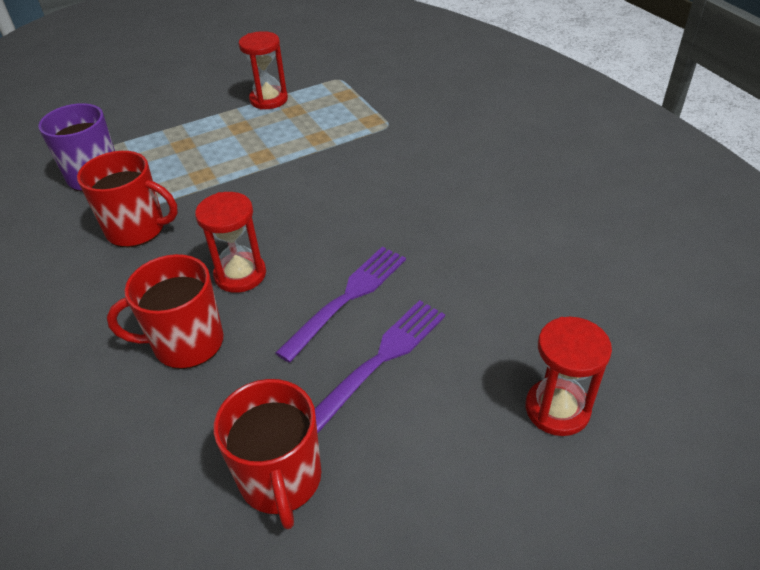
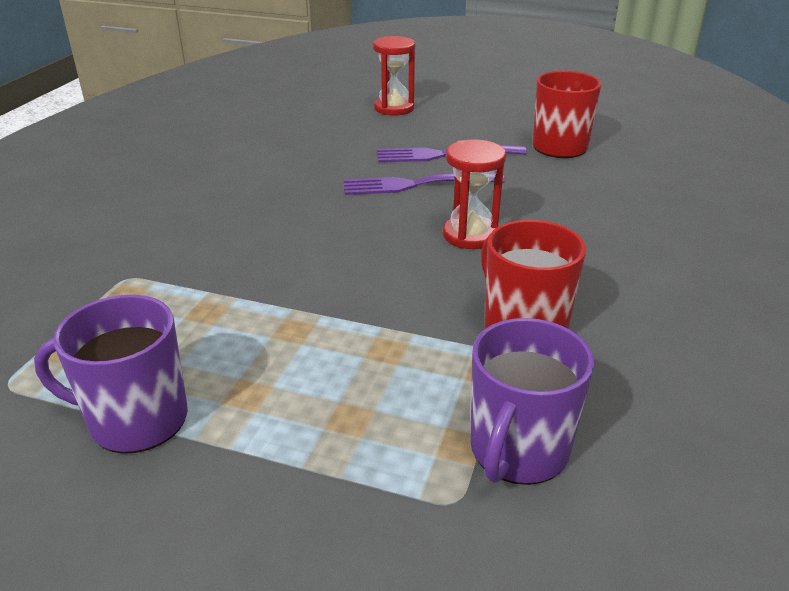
camera: 135 degrees left, 10 degrees down
(186, 343) = (559, 217): red mug -> none
(269, 99) = (136, 419): red hourglass -> purple mug

